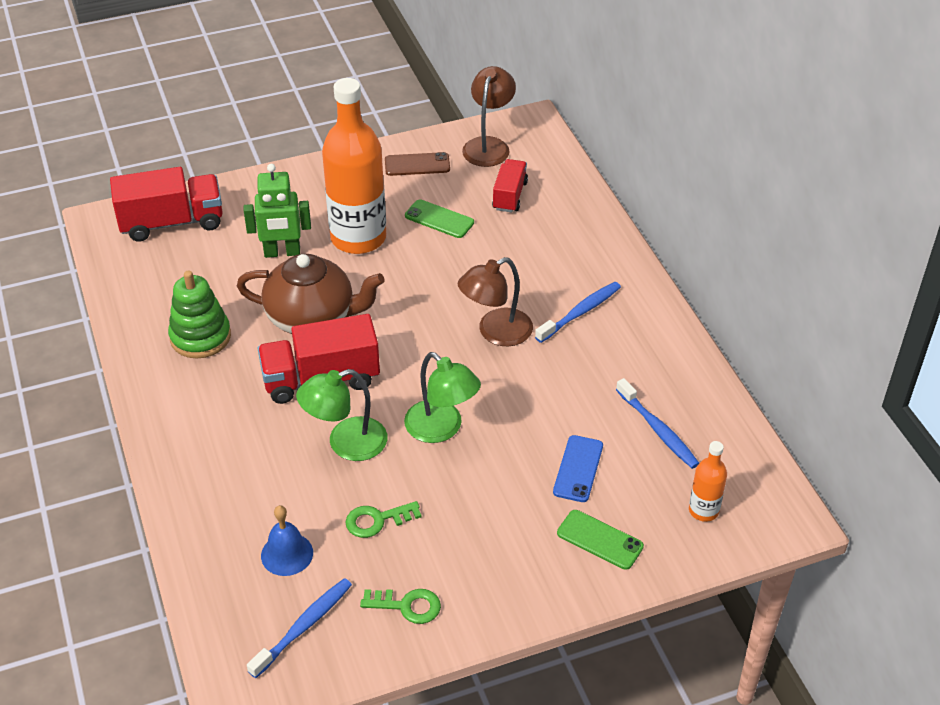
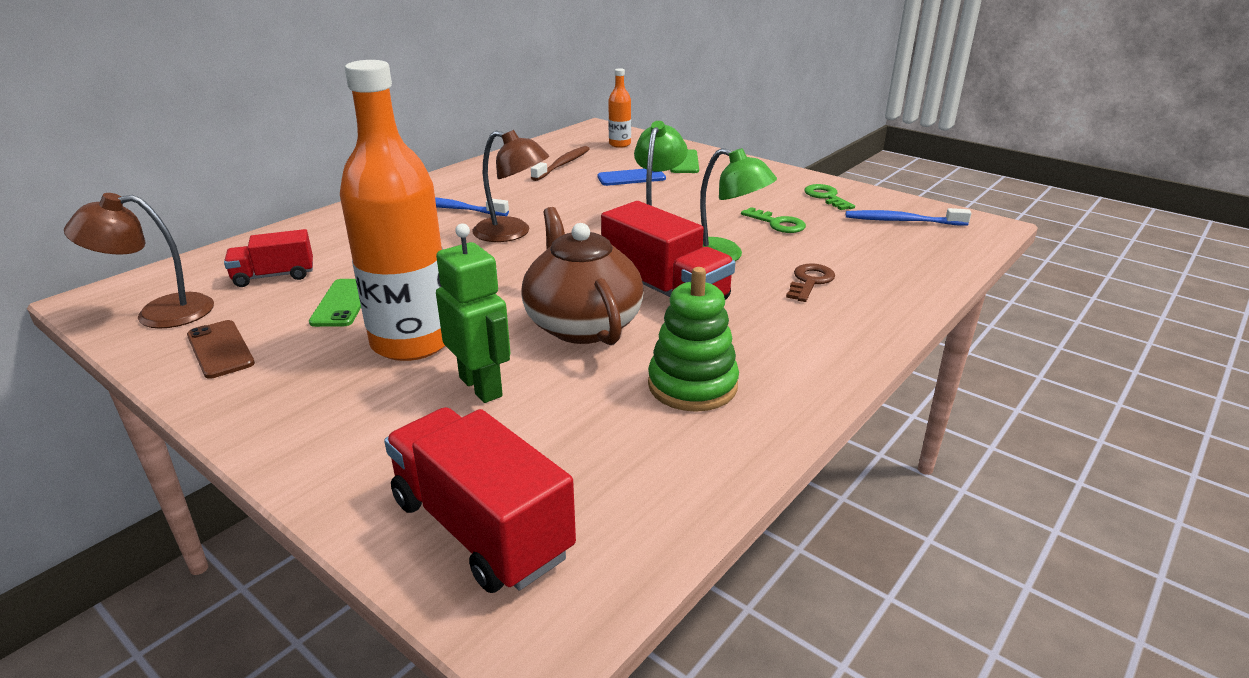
camera: 120 degrees left, 15 degrees down
(260, 471) = (810, 281): none -> brown key
(287, 554) = (862, 244): blue bell -> none
(658, 430) = (563, 164): blue toothbrush -> brown toothbrush

